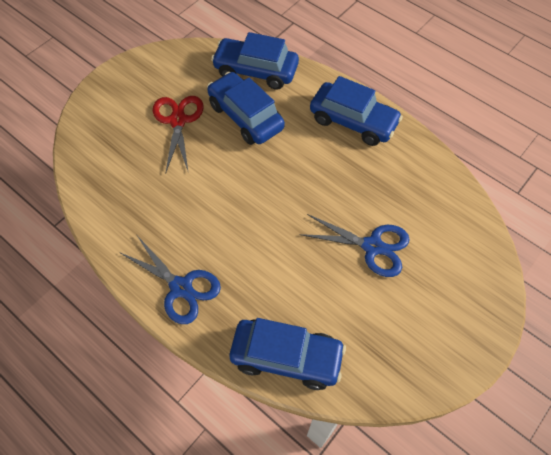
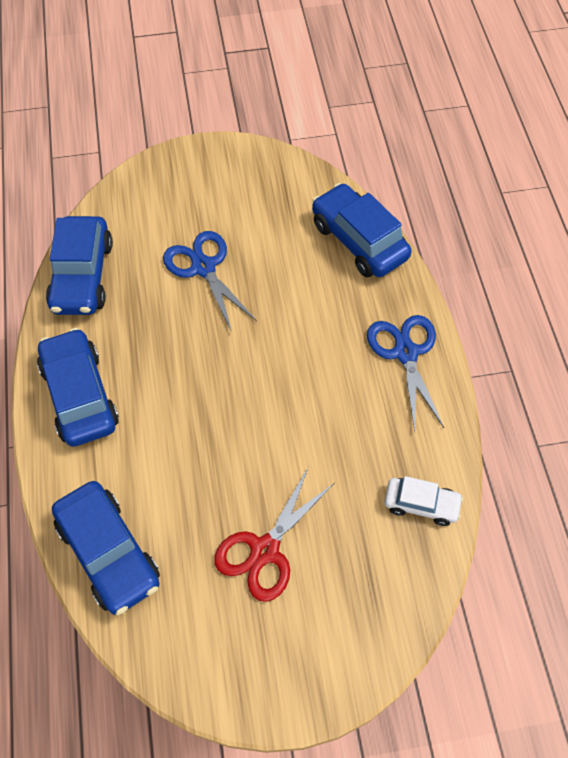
camera: 140 degrees left, 0 degrees up
(105, 199) = (421, 504): none -> white car
(245, 116) = (184, 493): blue car -> blue car (82, 276)

